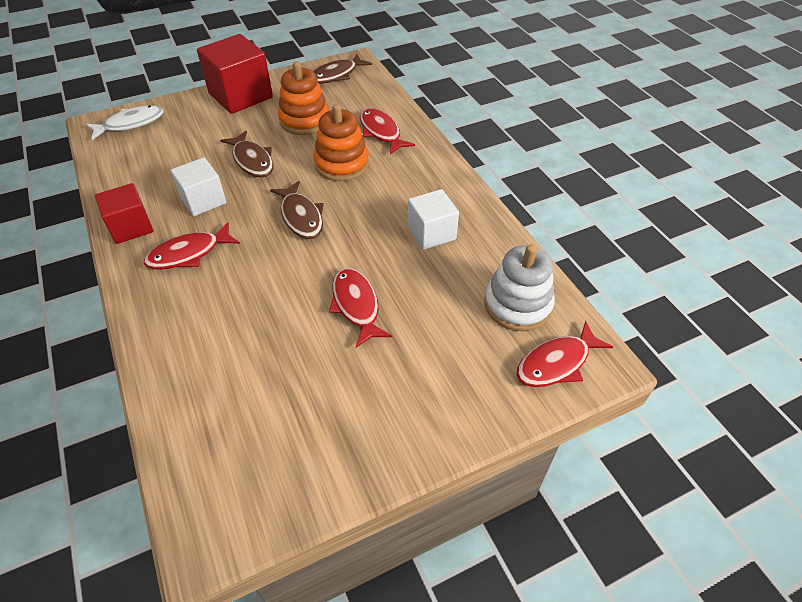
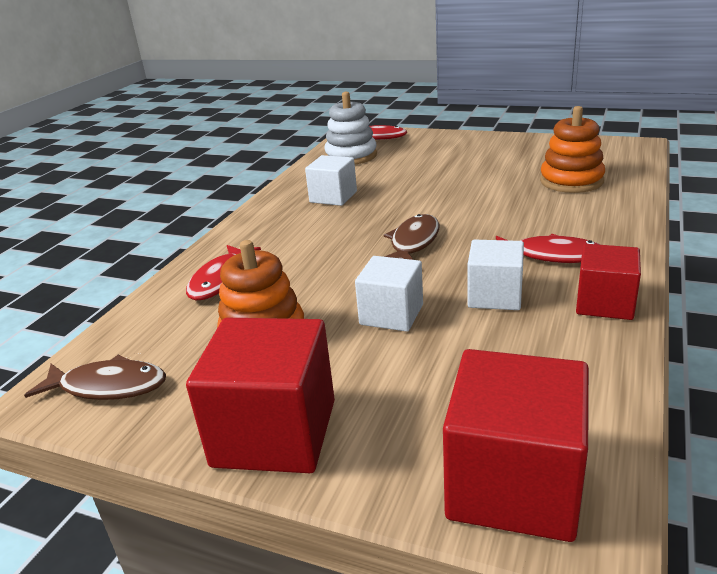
camera: 130 degrees left, 20 degrees down
(130, 124) = (514, 484): white fish -> red cube
(252, 160) = (391, 314): brown fish -> white cube
(342, 164) = (310, 268): orange stacking toy -> orange stacking toy (571, 181)
(356, 305) = (447, 184): red fish -> none

